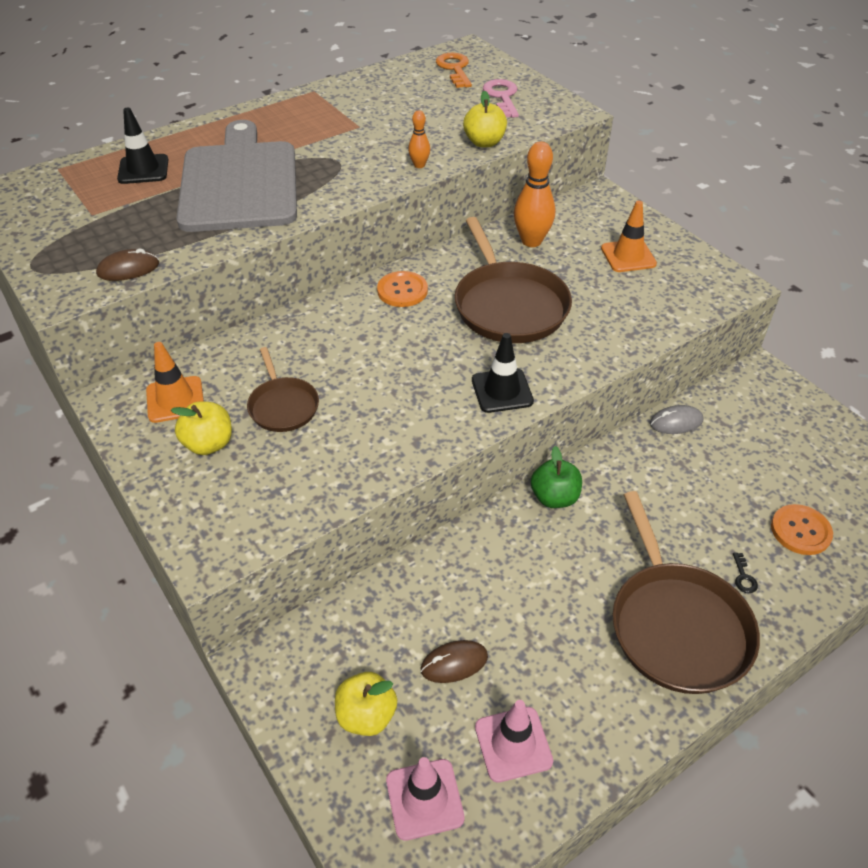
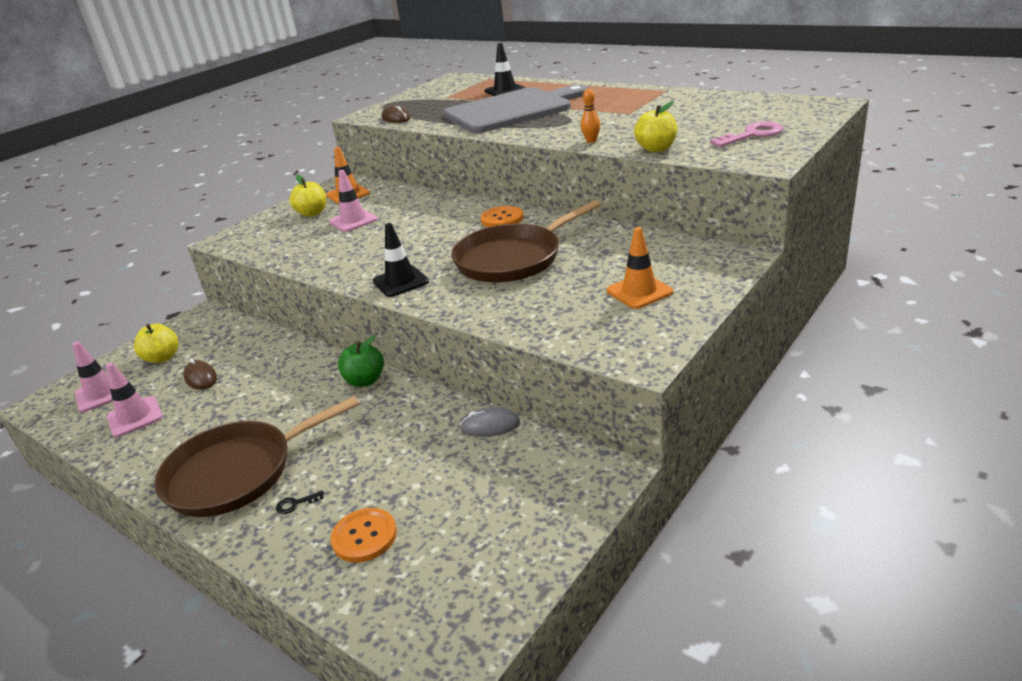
camera: 75 degrees right, 15 degrees down
(283, 406) = (353, 221): brown pan -> pink traffic cone
(454, 69) = (778, 110): orange key -> none
(531, 241) = (618, 245): orange bowling pin -> none
(676, 422) = (490, 425): grey mouse -> grey mouse turned 60 degrees counterclockwise

